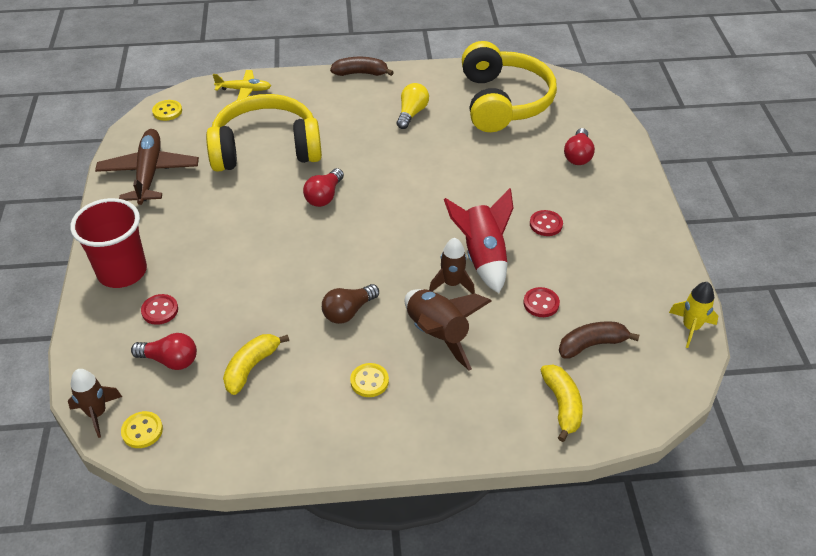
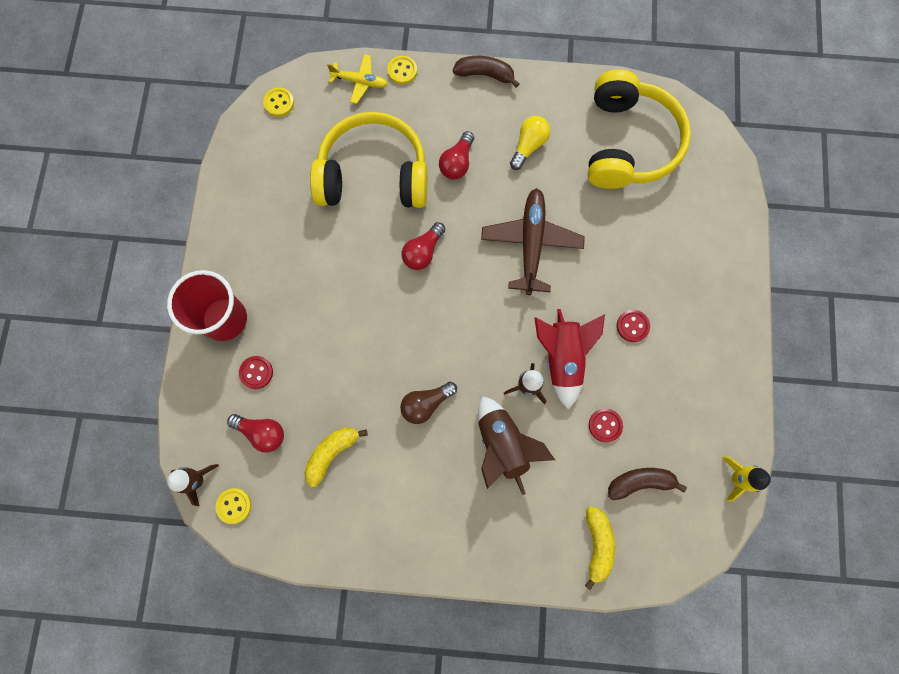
camera: 10 degrees right, 30 degrees up
(149, 173) = (256, 191): brown plane -> brown plane (531, 243)
(369, 381) = (433, 487): yellow button -> yellow button (402, 71)
(578, 155) = (687, 236): red light bulb -> red light bulb (457, 163)

